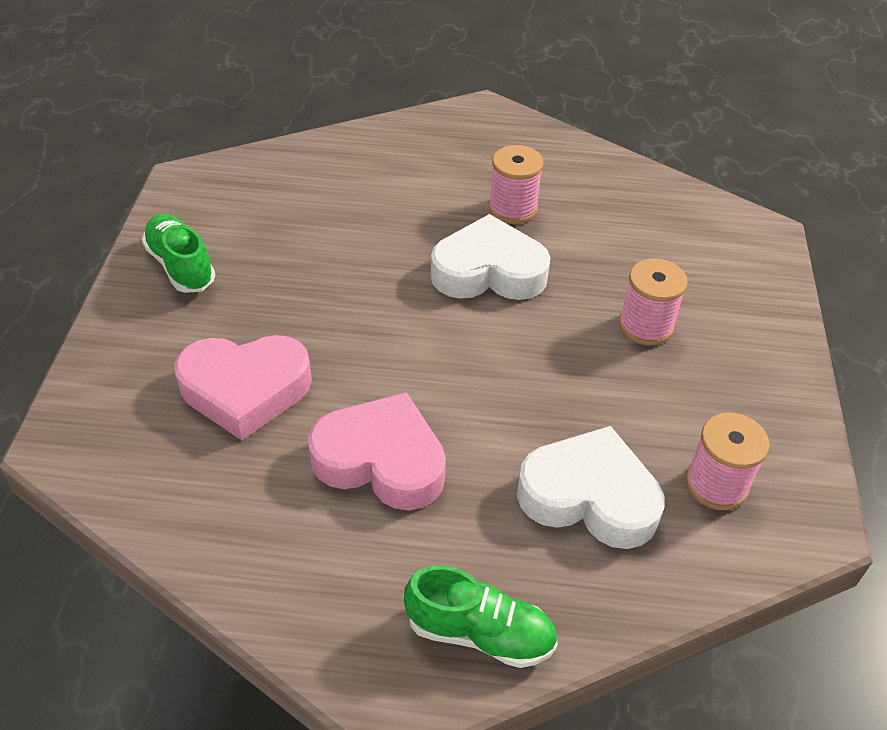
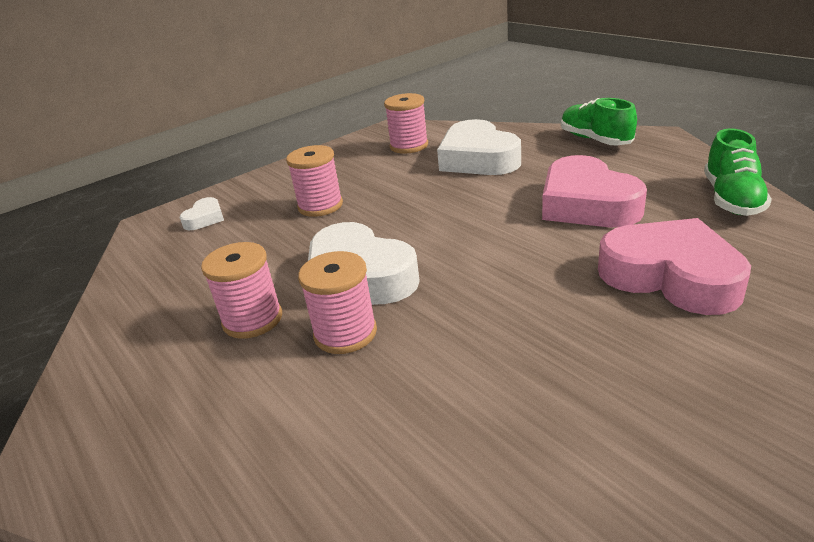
camera: 130 degrees left, 15 degrees down
(181, 266) = (690, 443): green shoe -> green shoe (731, 198)
(437, 230) = (345, 333): none -> pink spool
(724, 259) = (205, 218): none -> white heart

